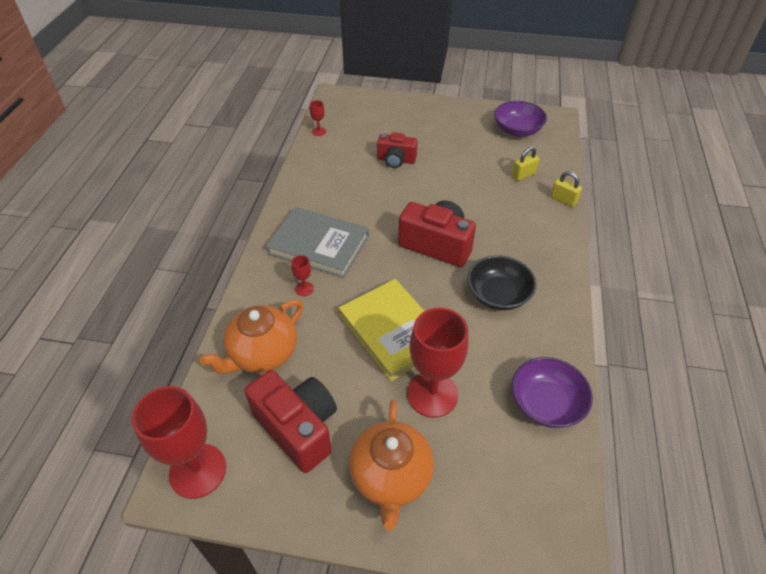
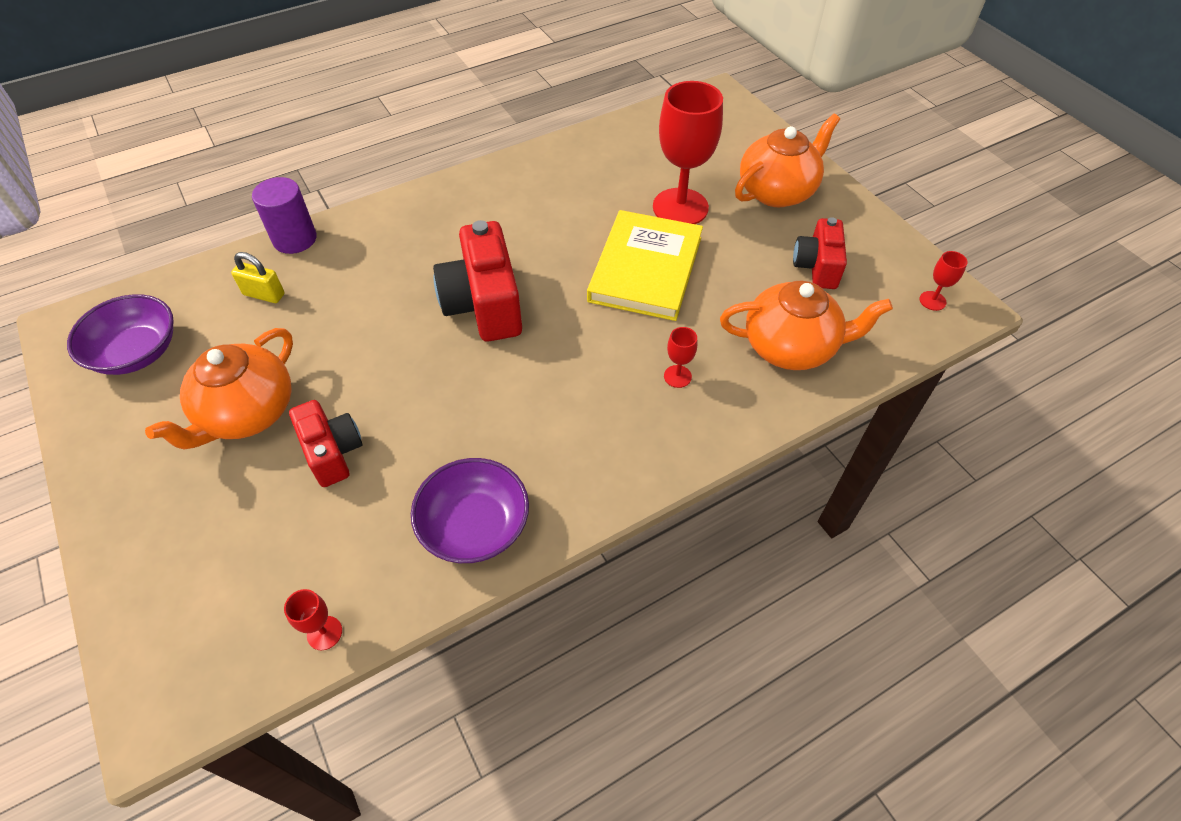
camera: 130 degrees left, 5 degrees up
(197, 471) = (932, 301): red goblet -> red goblet, size x0.42
(298, 428) = (817, 267): red camera -> red camera, size x0.63
(318, 245) = (598, 415): grey book -> none
(444, 146) = (247, 413): none -> orange teapot
(498, 294) = (513, 222): black bowl -> none
(546, 403) = (609, 145): purple bowl -> purple bowl (474, 525)
(563, 200) = (295, 239): yellow padlock -> purple cylinder

